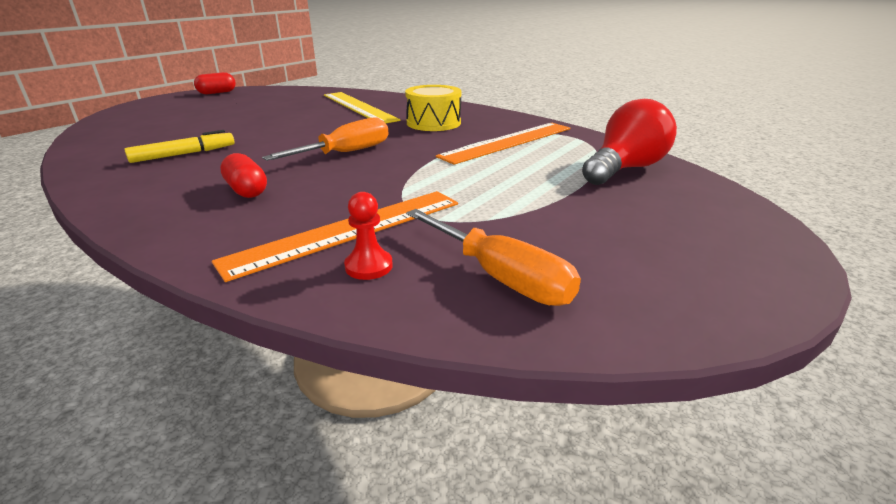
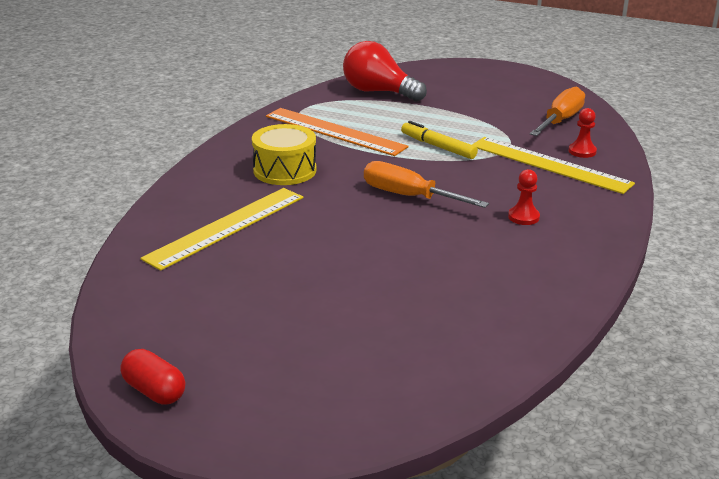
camera: 105 degrees left, 0 degrees up
(184, 154) = (469, 283): yellow marker -> yellow marker (438, 146)
(247, 190) = (523, 217): red capsule -> red pawn
(348, 230) = (550, 164): orange ruler -> yellow ruler

